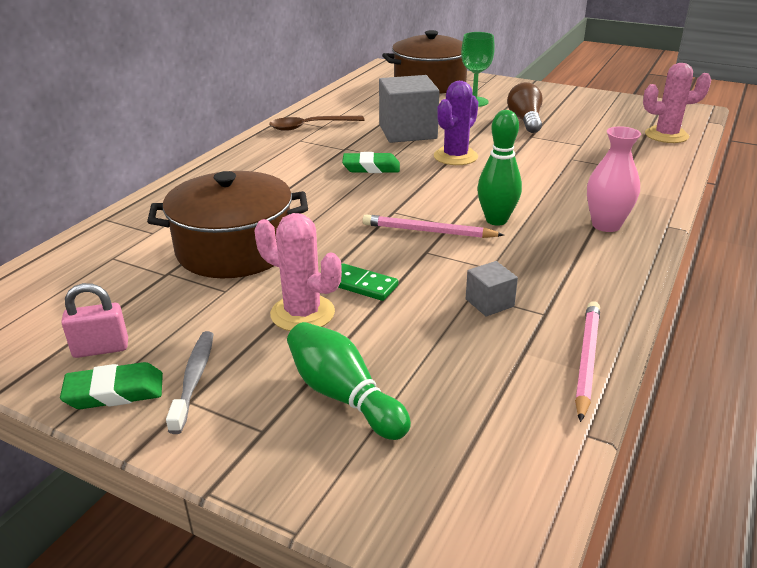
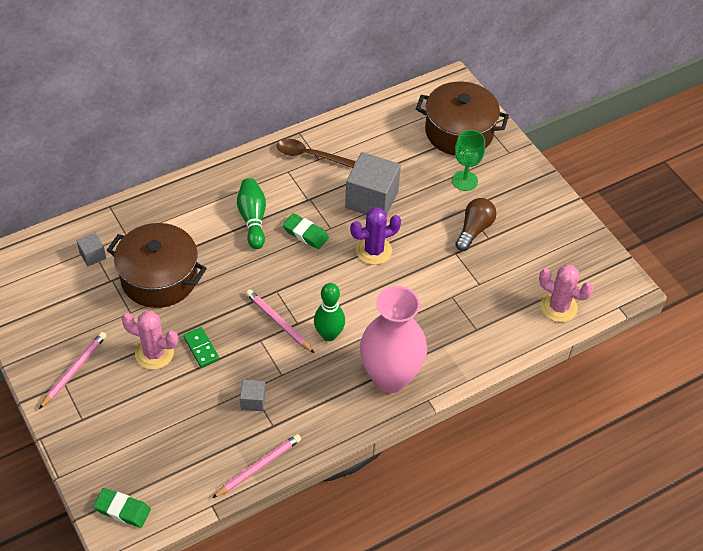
camera: 30 degrees right, 20 degrees up
(101, 349) = (47, 324): pink padlock -> none
(115, 392) = (37, 358): green eraser -> green eraser (122, 510)
(118, 262) = (92, 255): none -> grey cube
(194, 379) = (74, 370): grey toothbrush -> pink pencil
(302, 313) = (154, 353): pink cactus -> pink cactus turned 45 degrees counterclockwise
(343, 396) = (129, 420): green bowling pin -> green bowling pin (253, 219)
(606, 225) = (390, 377): pink vase -> pink vase, size x1.80

